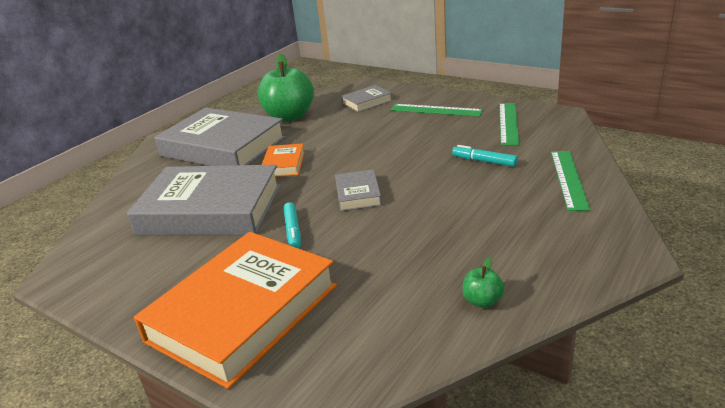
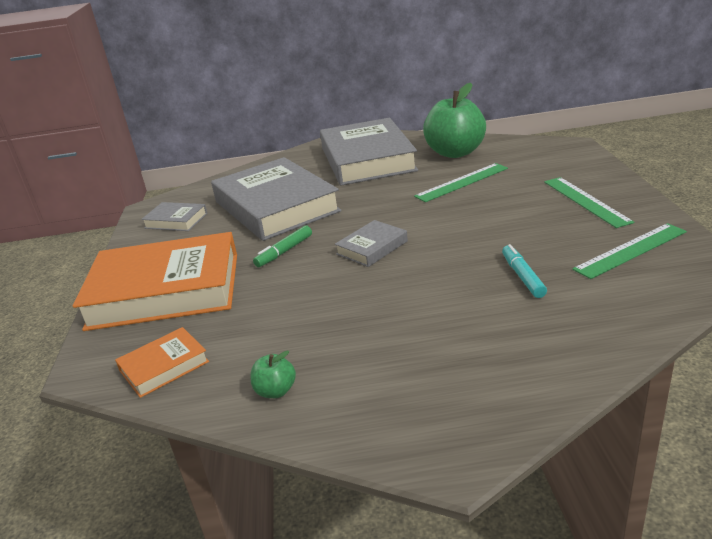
camera: 50 degrees right, 0 degrees up
(283, 164) = (375, 194): orange book -> orange book (164, 366)
(293, 231) = (284, 251): turquoise marker -> green marker
(366, 102) = (540, 164): grey book -> grey book (176, 221)
(568, 179) = (563, 343): green ruler -> green ruler (462, 182)

